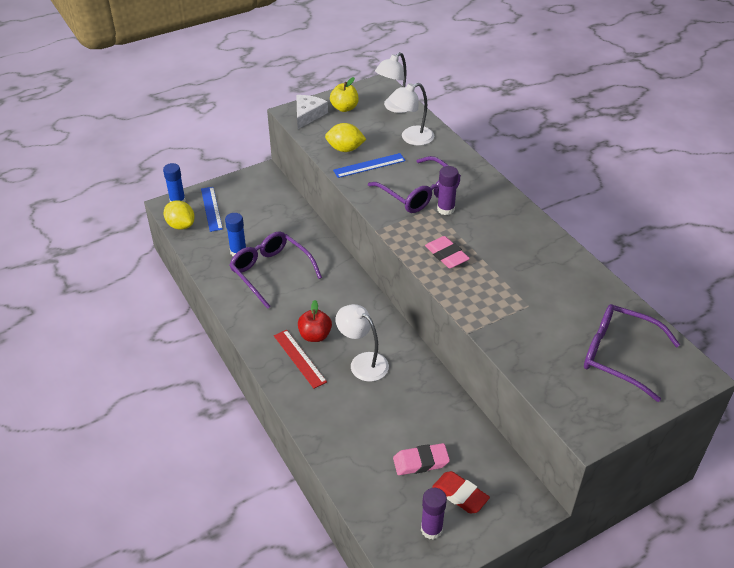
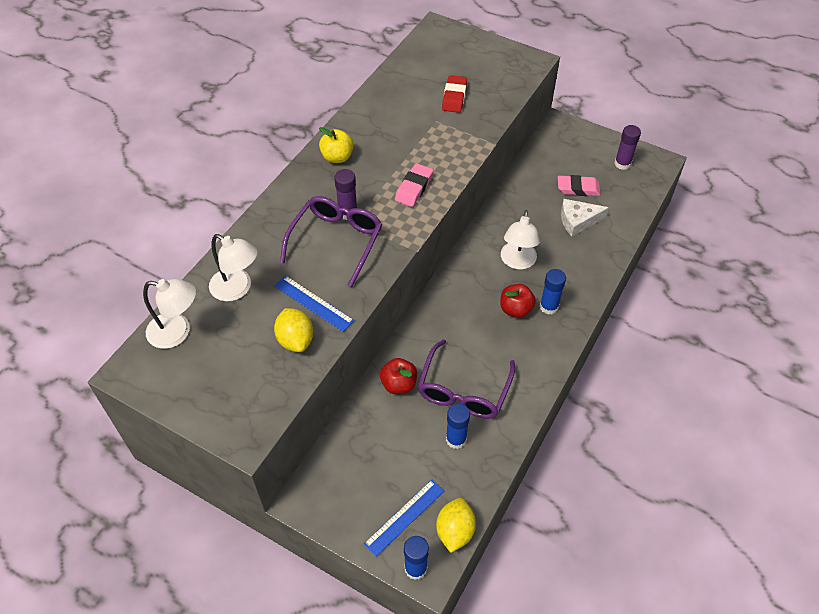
camera: 120 degrees left, 10 degrees up
(299, 358) = (548, 307): red ruler -> blue glue stick
(305, 242) = (399, 384): none -> red apple
(308, 115) = (242, 416): white cheese -> white cheese (578, 220)
(344, 108) = (205, 384): yellow apple -> yellow apple (337, 157)
(421, 462) = (578, 188): pink eraser -> pink eraser turned 45 degrees counterclockwise
(460, 495) = (584, 159): red eraser -> red eraser (454, 97)
(618, 355) = (450, 64): purple glasses -> none

